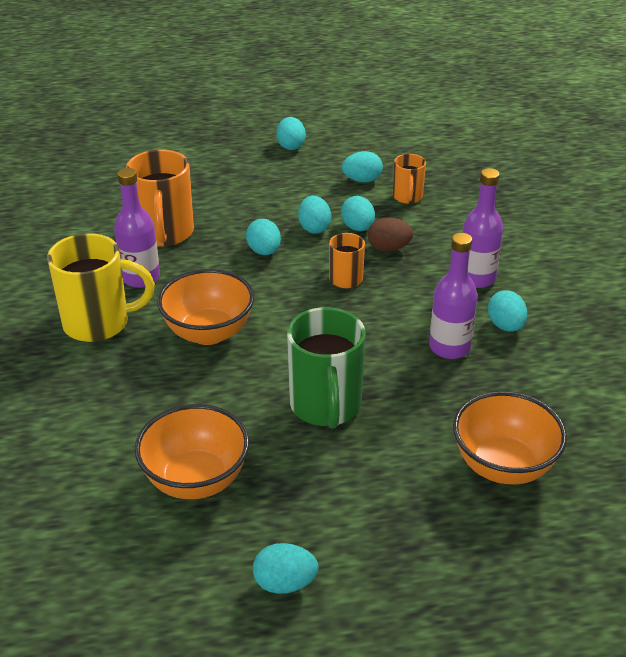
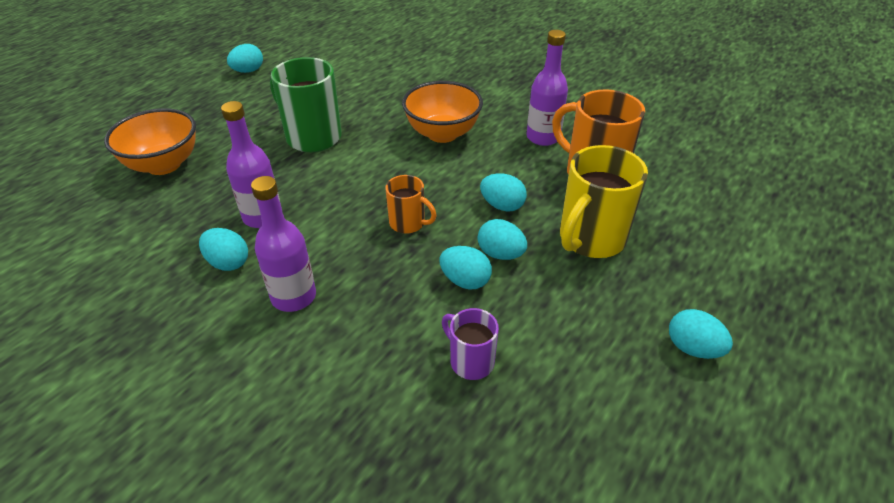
camera: 135 degrees right, 5 degrees up
(99, 323) = (512, 104): yellow mug -> yellow mug (590, 239)
(196, 480) = (339, 78): orange bowl -> none
(362, 180) = (547, 351): turquoise egg -> none
(388, 248) = (409, 276): brown egg -> none
(407, 197) = (470, 361): orange mug -> purple mug

